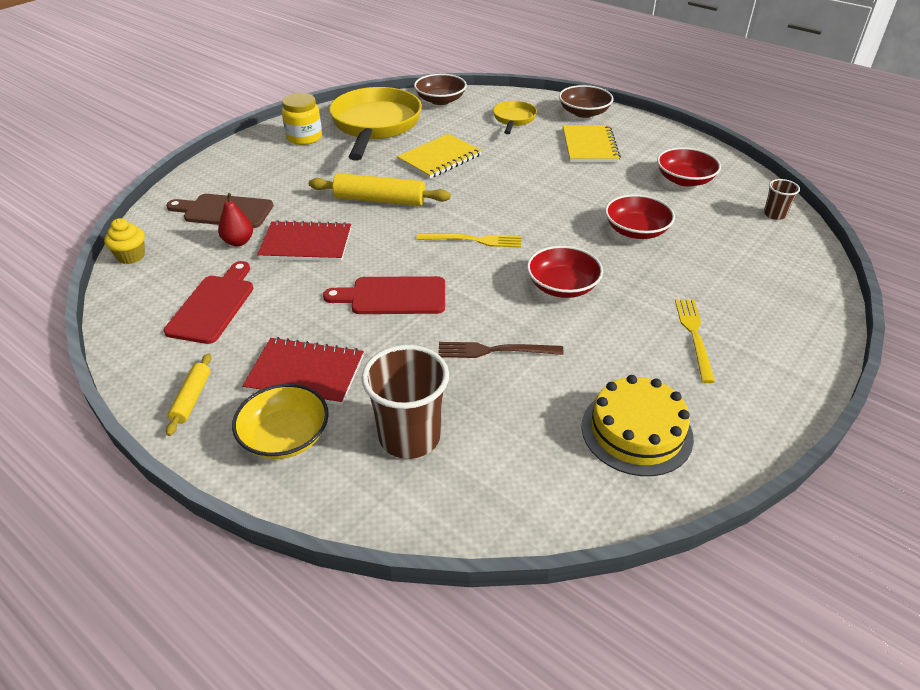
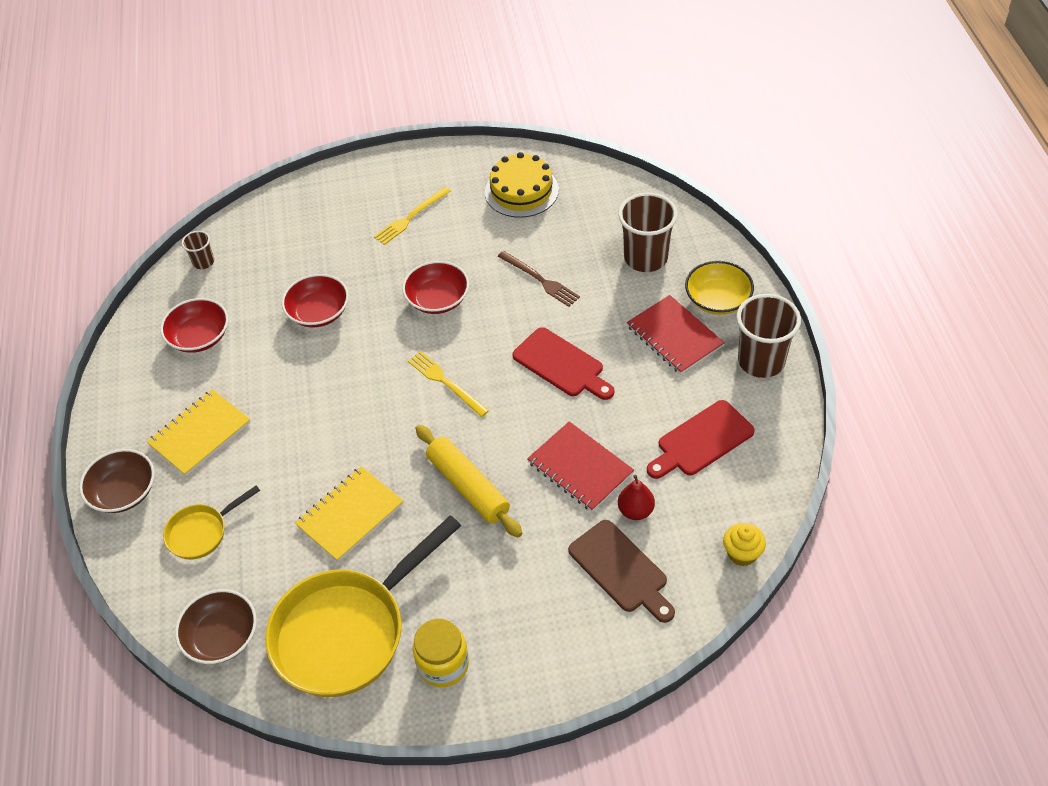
camera: 135 degrees left, 10 degrees up
(192, 398) = (761, 361): yellow rolling pin -> brown cup
(439, 158) = (350, 515): yellow notebook -> yellow notebook turned 45 degrees counterclockwise

